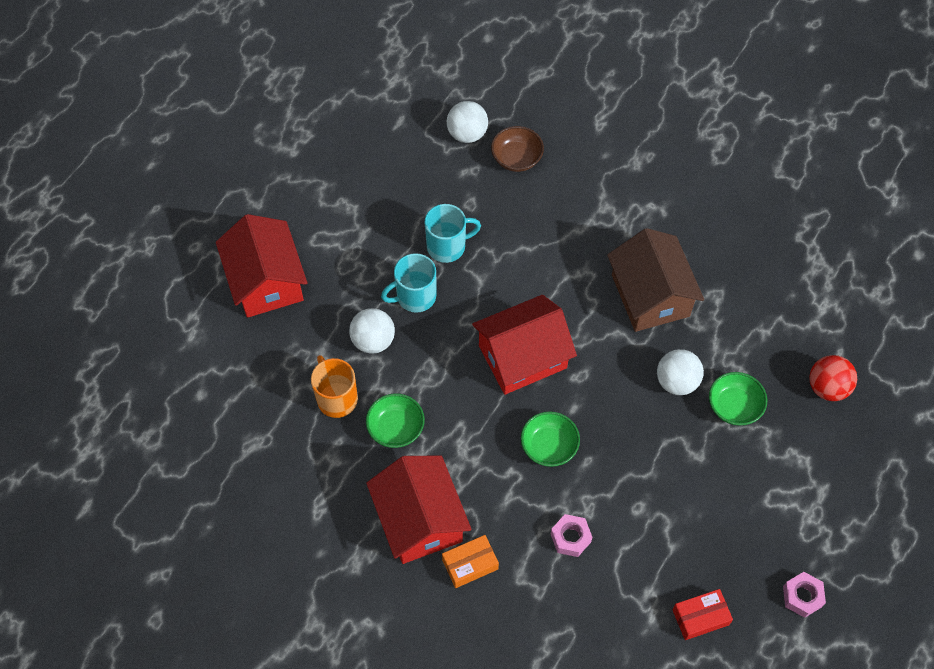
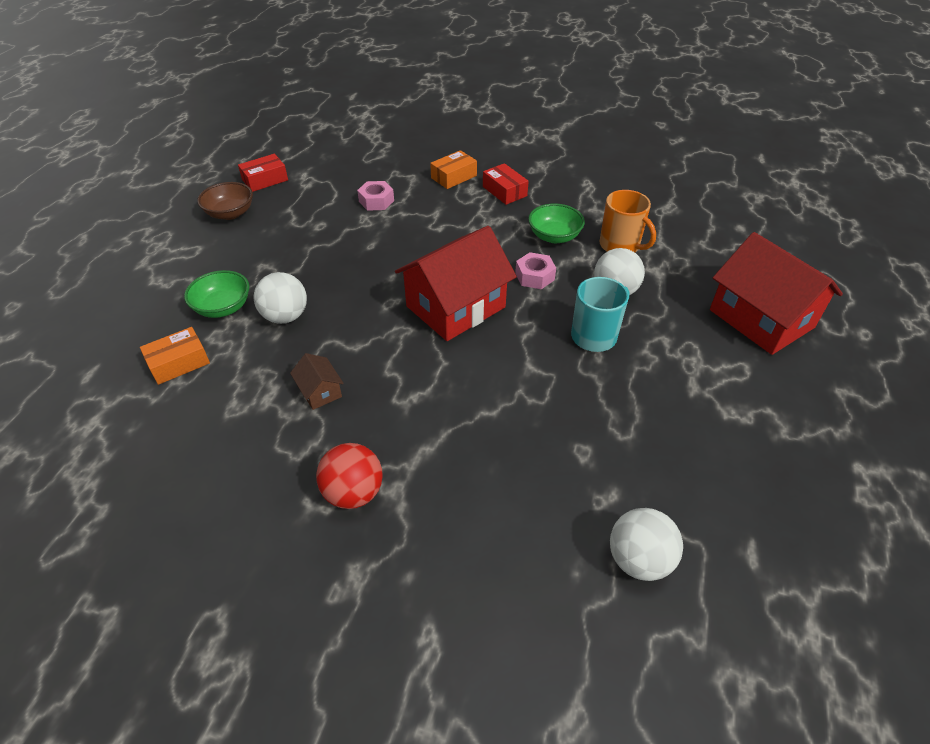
camera: 165 degrees right, 15 degrees down
(419, 519) = (504, 191): red house -> red box
(447, 246) = (586, 394): turquoise mug -> none
(516, 158) = (546, 535): brown bowl -> brown bowl (230, 213)
(549, 446) = (409, 248): green bowl -> none
(650, 295) = (320, 391): brown house -> brown house, size x0.43
(765, 350) = (179, 363): none -> orange box
(802, 596) = (178, 201): pink nut -> pink nut (534, 276)
(827, 387) = (112, 342): red ball -> red ball (353, 492)

